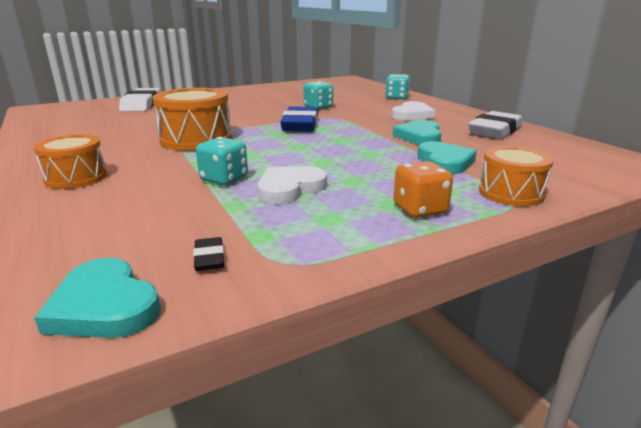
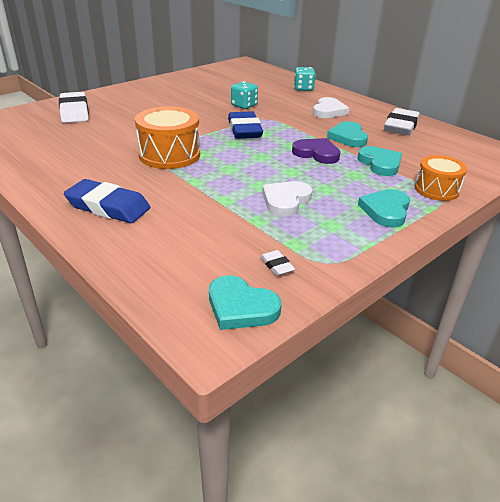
camera: 15 degrees left, 10 degrees up
(76, 177) = (108, 207): orange drum -> blue eraser
(209, 258) = (277, 266): black eraser -> white eraser
(224, 179) = (229, 196): turquoise dice -> none
(368, 148) = (316, 153): none -> purple heart
(420, 209) = (385, 210): orange dice -> turquoise heart

